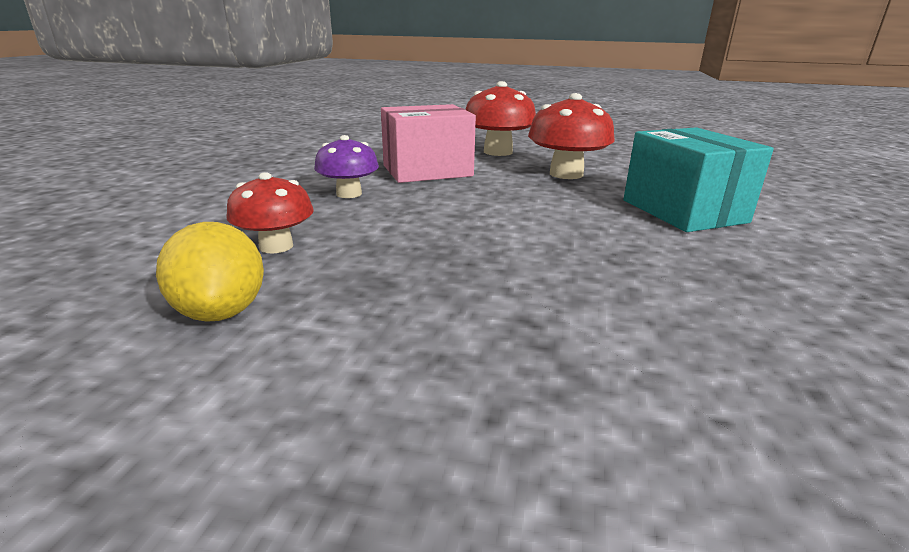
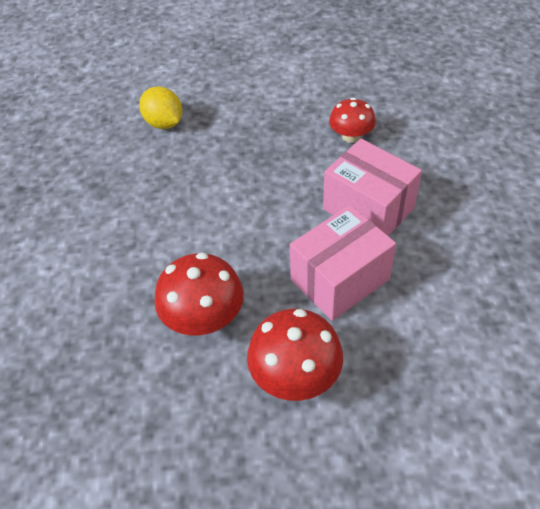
camera: 165 degrees right, 25 degrees up
(221, 312) = (326, 94): yellow lemon -> yellow lemon (164, 123)
(349, 194) = (368, 209): purple mushroom -> pink box
(683, 211) = (108, 259): turquoise box -> none

